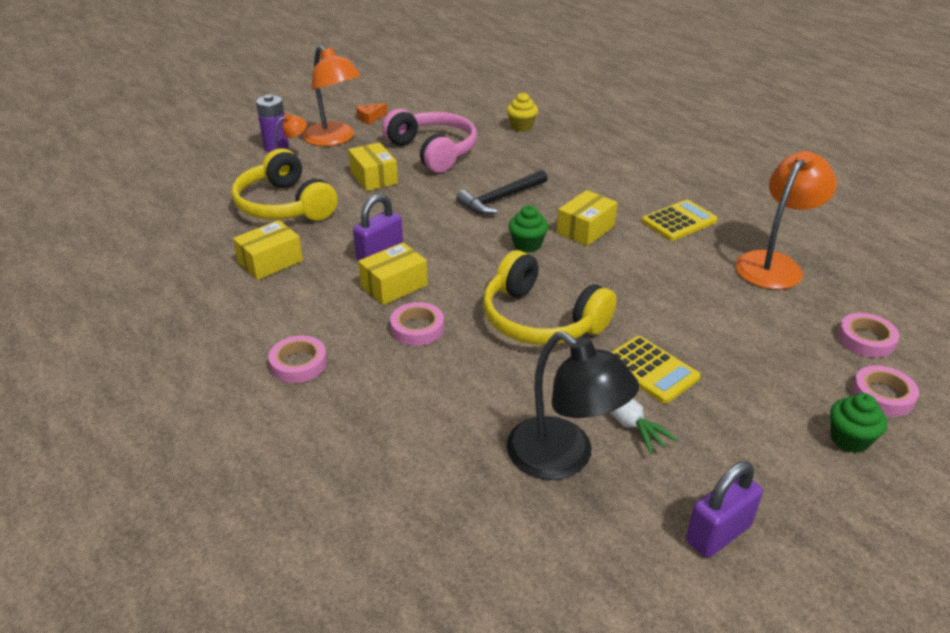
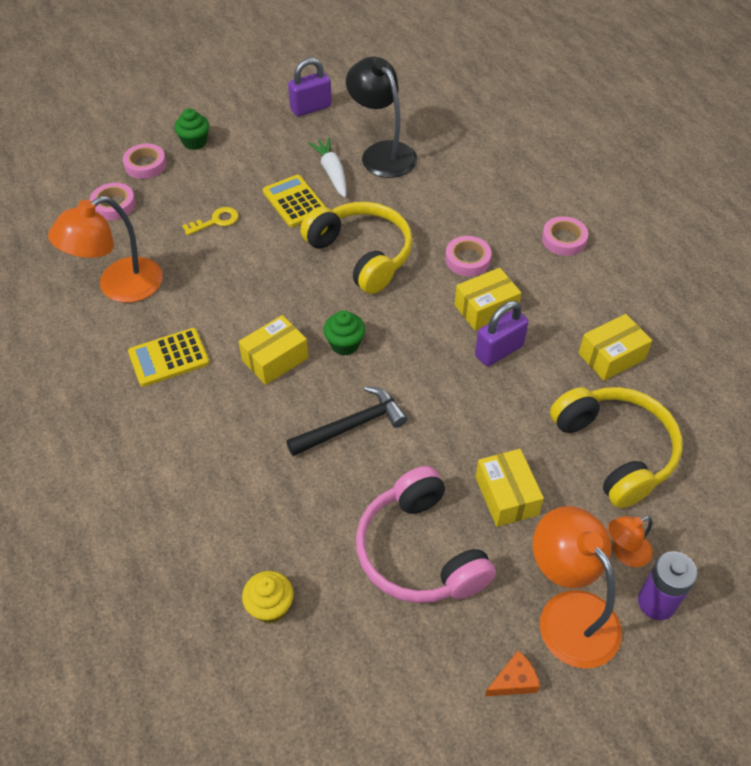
camera: 170 degrees left, 15 degrees up
(730, 335) = (215, 221): none -> yellow key

